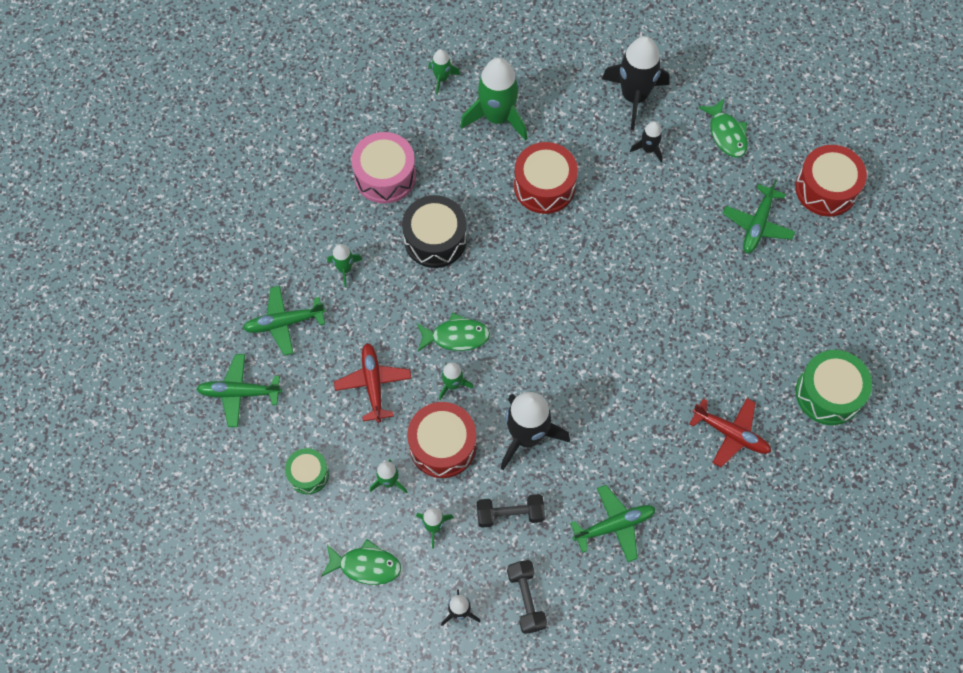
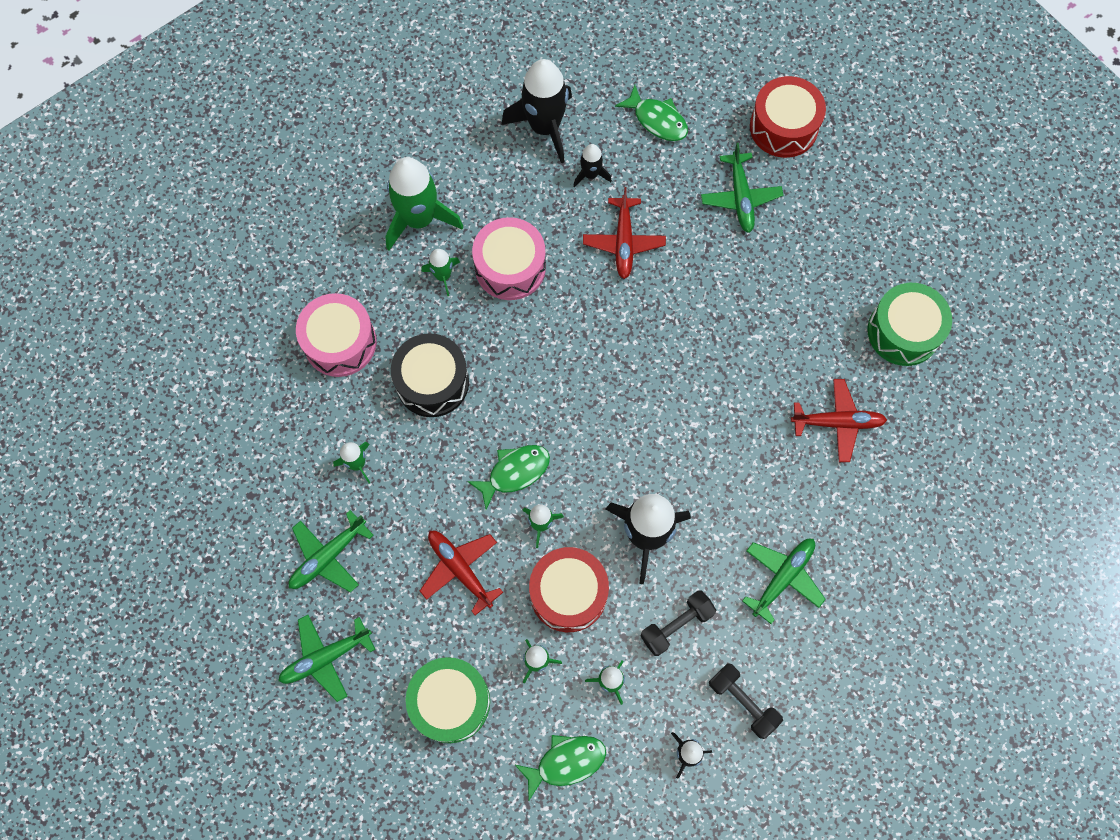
camera: 30 degrees left, 5 degrees up
(308, 474) = (450, 702): green drum -> green drum, size x1.66
(442, 78) = (337, 207): green rocket -> green rocket (443, 276)
(544, 186) = (510, 267): red drum -> pink drum
(643, 211) = (623, 242): none -> red plane

